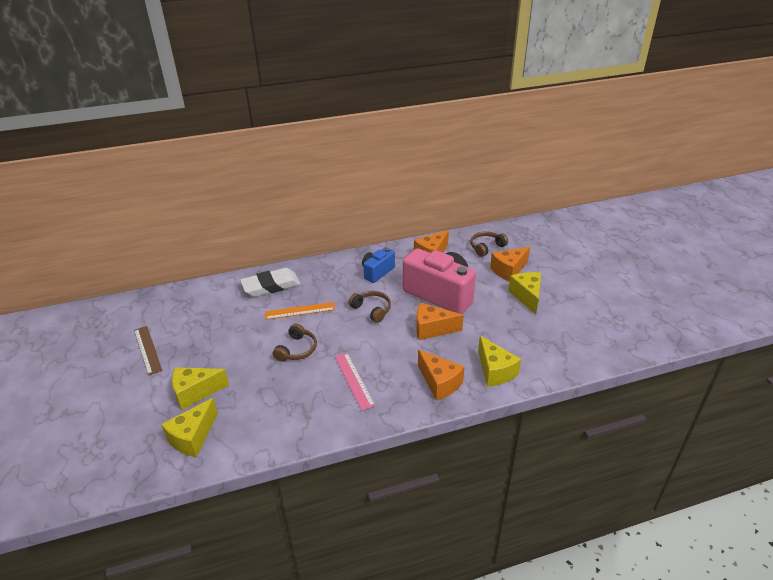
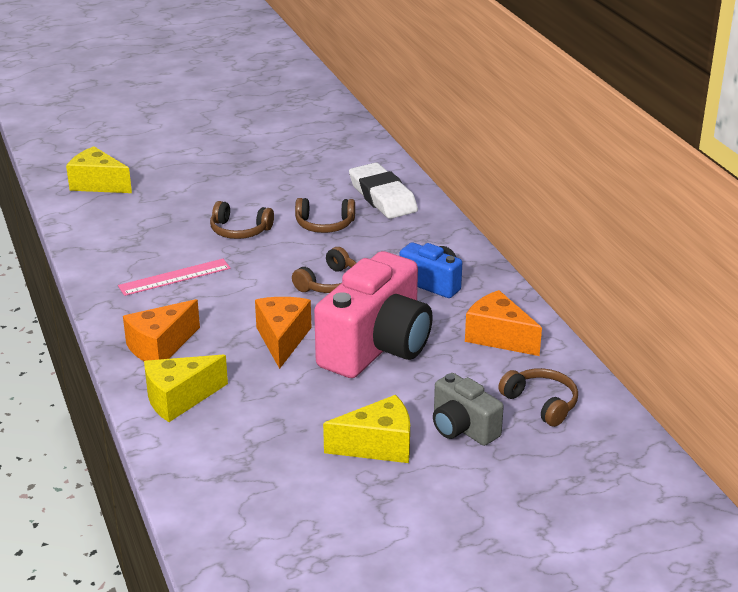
camera: 85 degrees right, 5 degrees down
(147, 349) = (245, 136): brown ruler -> none
(195, 392) = (167, 175): yellow cheese -> none
(300, 311) = (324, 225): orange ruler -> brown headphones
(508, 270) = (462, 428): orange cheese -> grey camera

